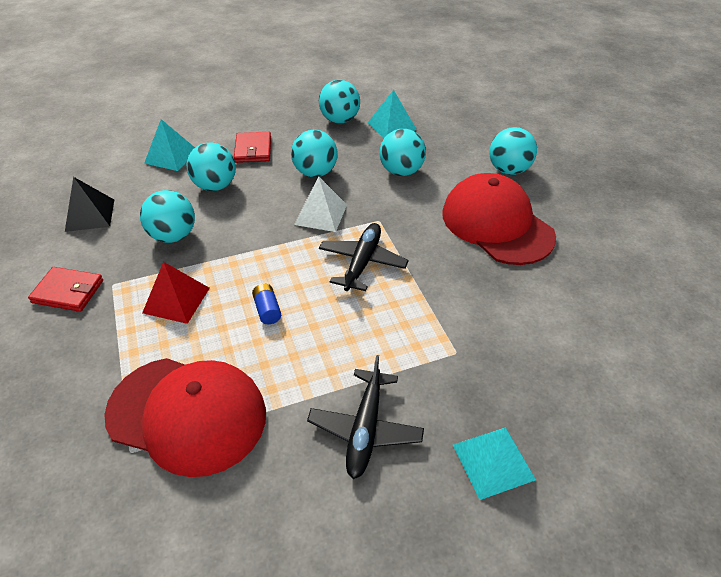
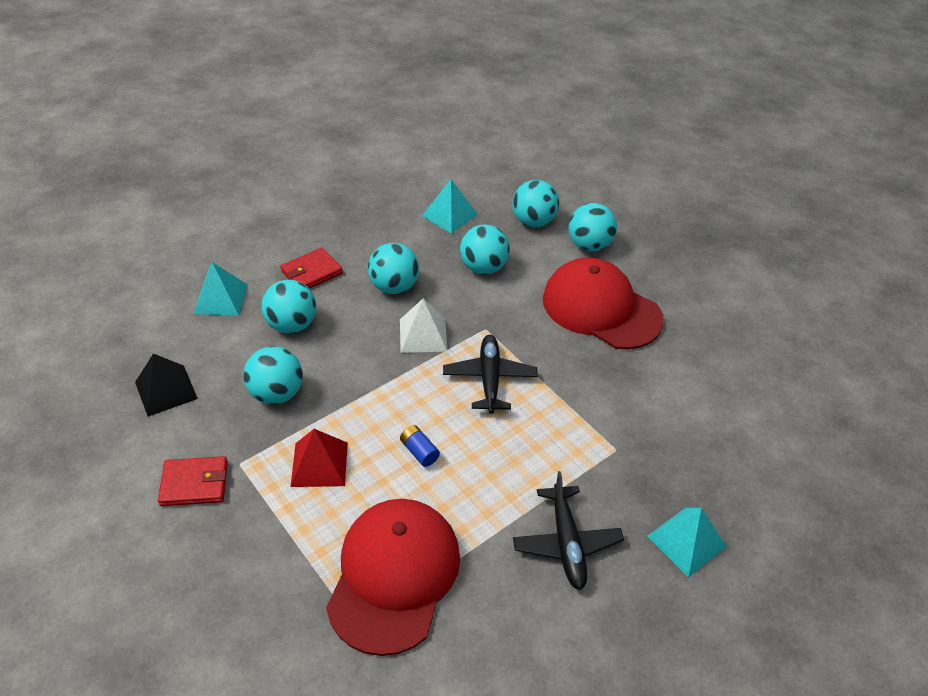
camera: 20 degrees left, 0 degrees up
(187, 414) = (394, 575): red cap -> red cap turned 75 degrees counterclockwise
(253, 150) = (312, 272): red wallet -> red wallet turned 75 degrees clockwise
(340, 120) = (390, 217): turquoise ball -> turquoise ball (533, 222)

